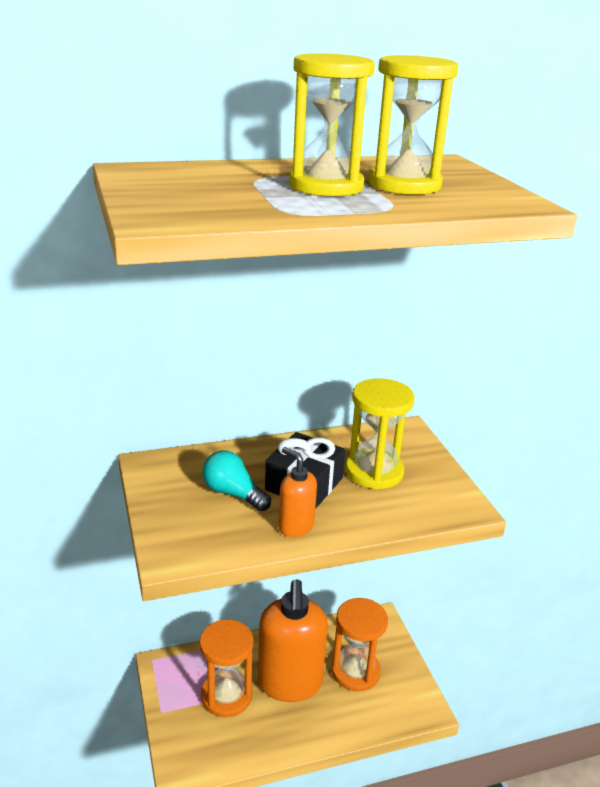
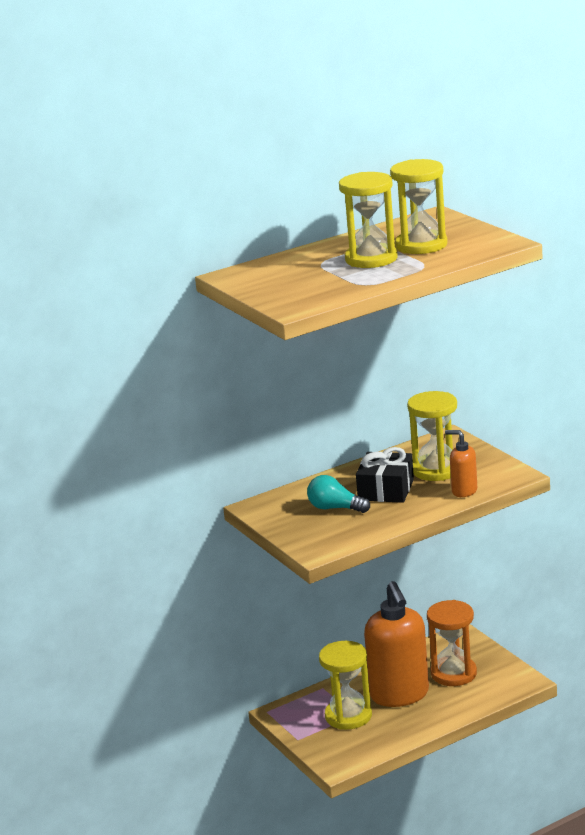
camera: 10 degrees left, 5 degrees down
(226, 695) = (348, 716): orange hourglass -> yellow hourglass
(295, 526) = (395, 515): orange soap dispenser -> orange soap dispenser (464, 491)

